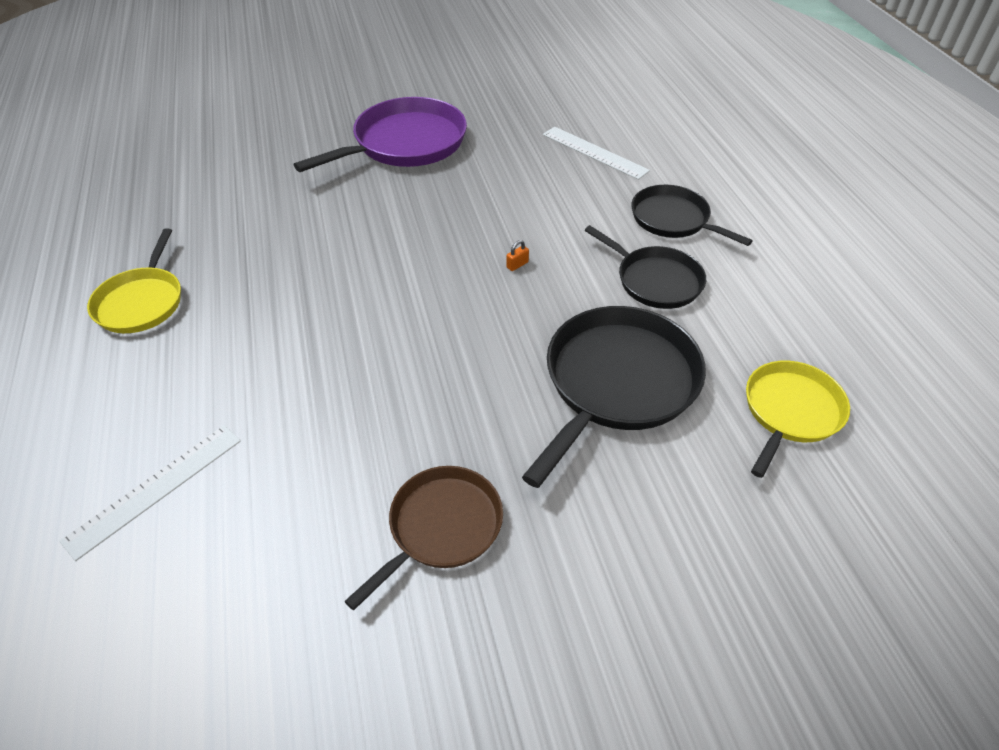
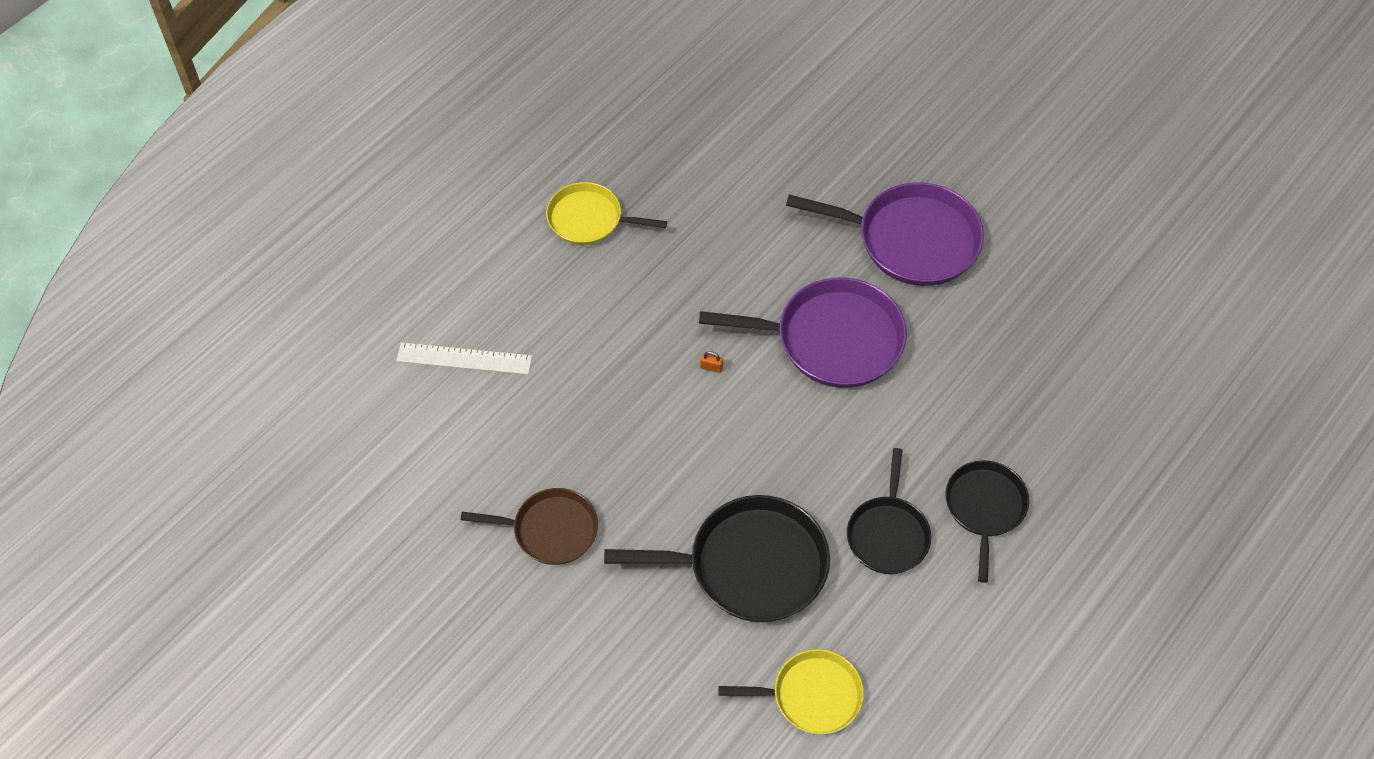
camera: 55 degrees right, 10 degrees up
(141, 302) = (589, 219): yellow pan -> yellow pan turned 45 degrees clockwise
(443, 221) = (832, 339): none -> purple pan
(517, 265) = (824, 425): orange padlock -> orange padlock (711, 367)
(594, 152) = (1033, 393): white ruler -> none

